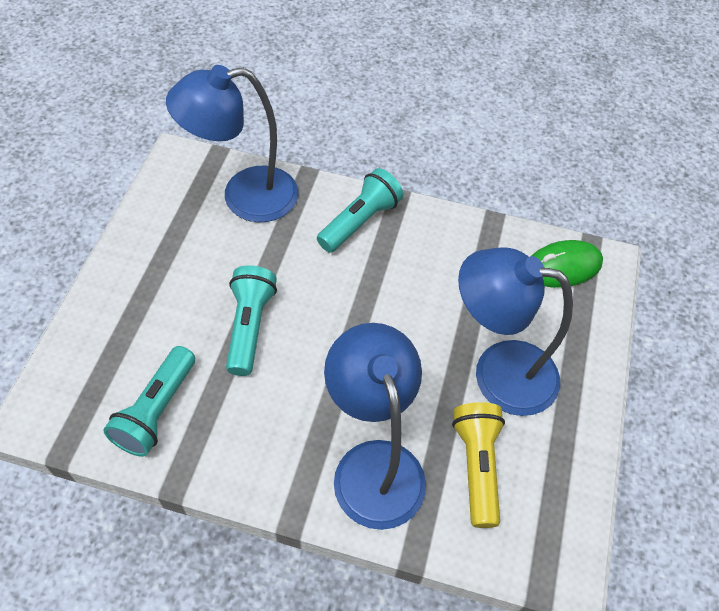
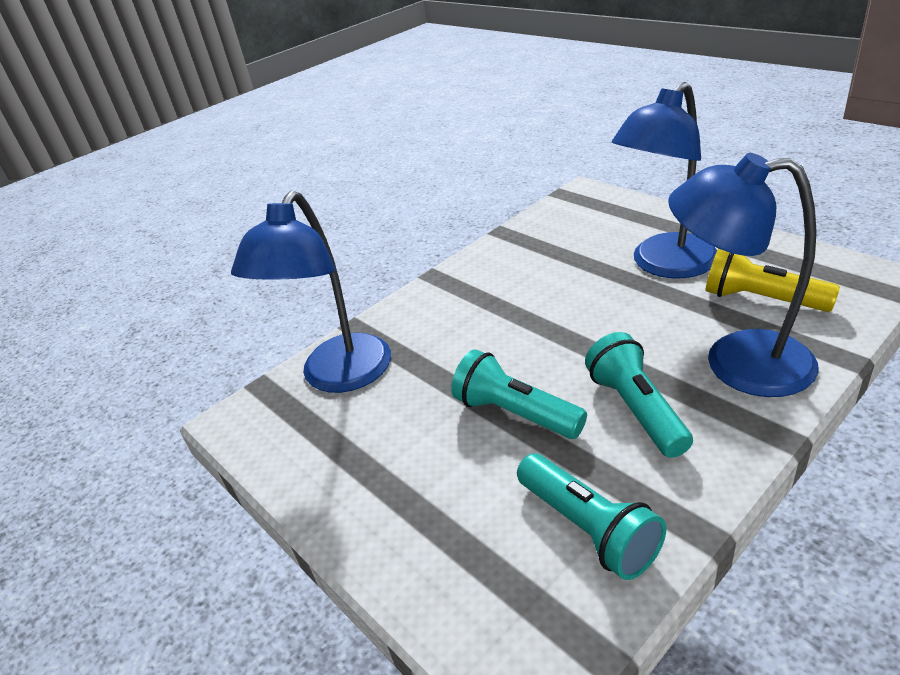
camera: 50 degrees left, 20 degrees down
(360, 221) = (440, 304): turquoise flashlight -> turquoise flashlight (636, 409)
(563, 266) = (575, 210): green mouse -> none

